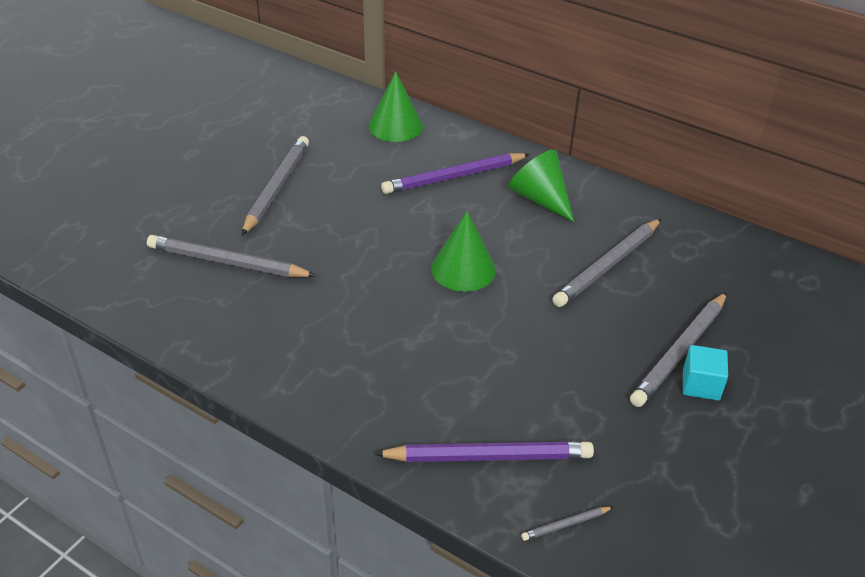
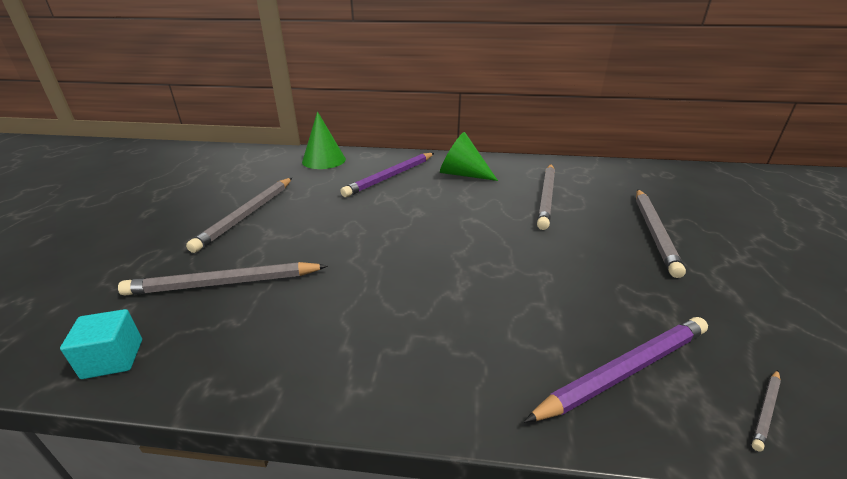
camera: 25 degrees left, 10 degrees down
(277, 187) = (246, 215): grey pencil -> grey pencil turned 150 degrees counterclockwise
(463, 269) = (449, 227): green cone -> none
(701, 385) = (694, 248): turquoise cube -> turquoise cube (113, 359)

